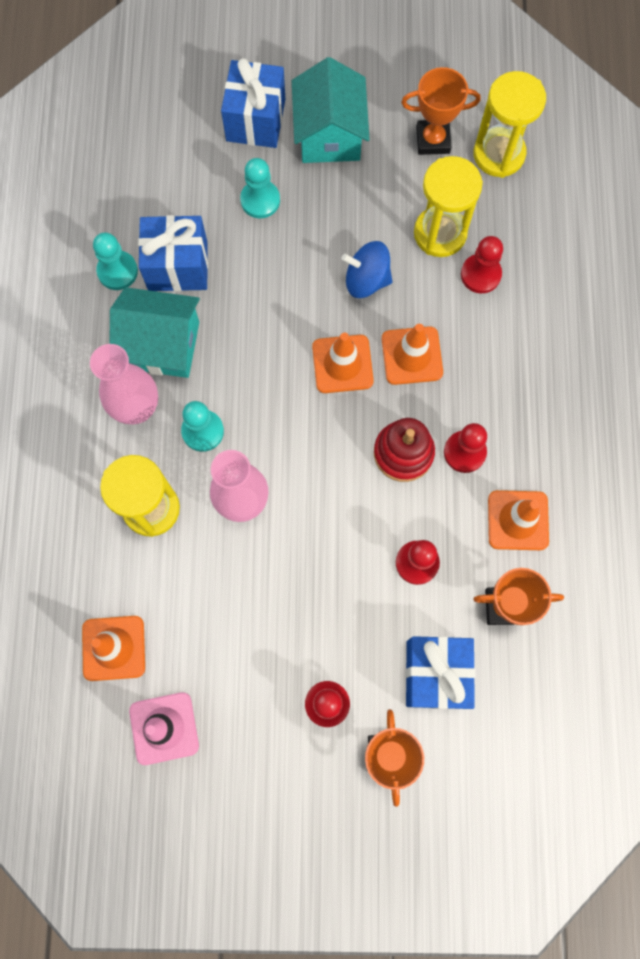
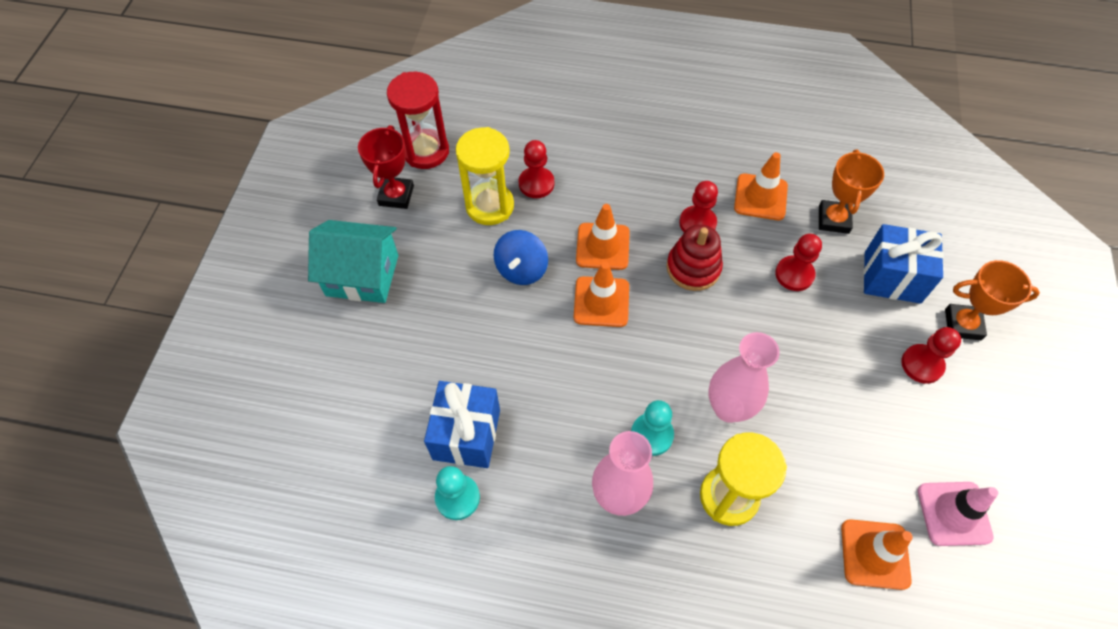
camera: 80 degrees left, 15 degrees down
(162, 345) = (552, 462): turquoise house -> none
(255, 120) = (324, 337): blue gift -> none
(260, 200) = (414, 346): turquoise pawn -> none
(433, 140) = (396, 195): orange trophy -> red trophy
(498, 154) = (426, 151): yellow hourglass -> red hourglass

